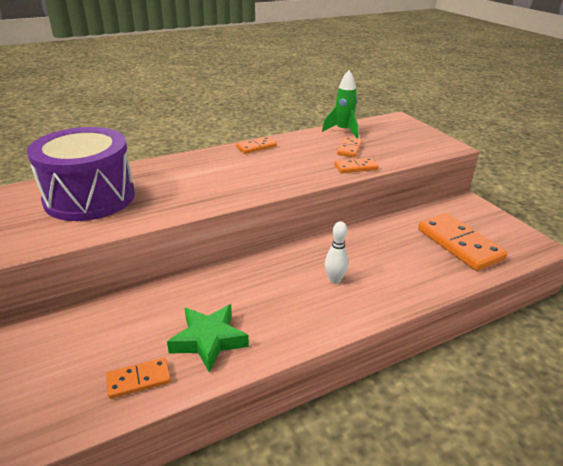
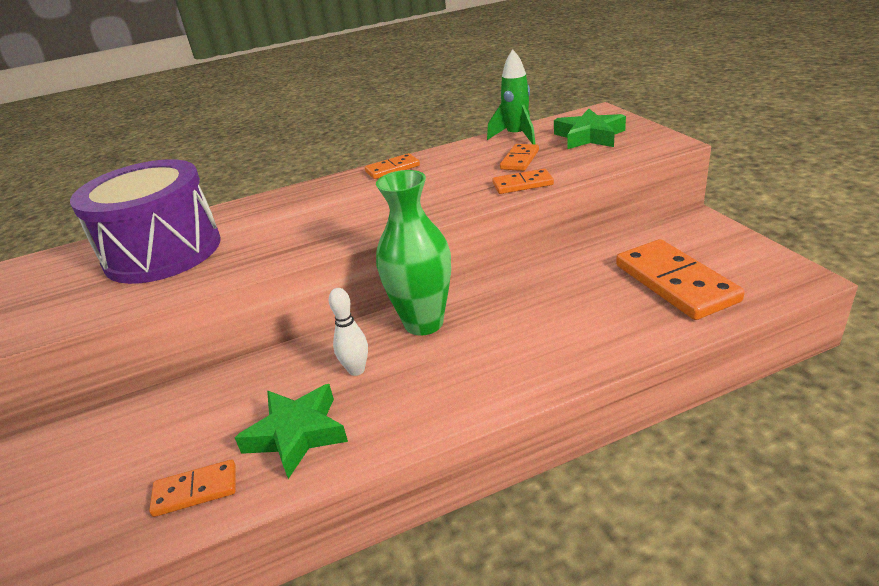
camera: 10 degrees right, 0 degrees up
(288, 263) = (423, 323): none -> green vase
(335, 280) = (484, 343): white bowling pin -> white bowling pin (356, 370)
(395, 136) = (589, 136): none -> green star

